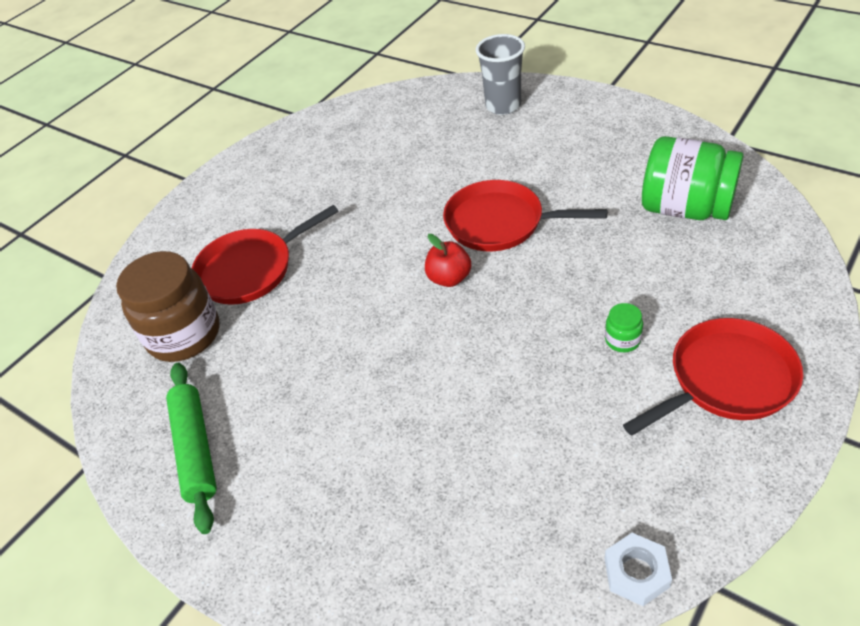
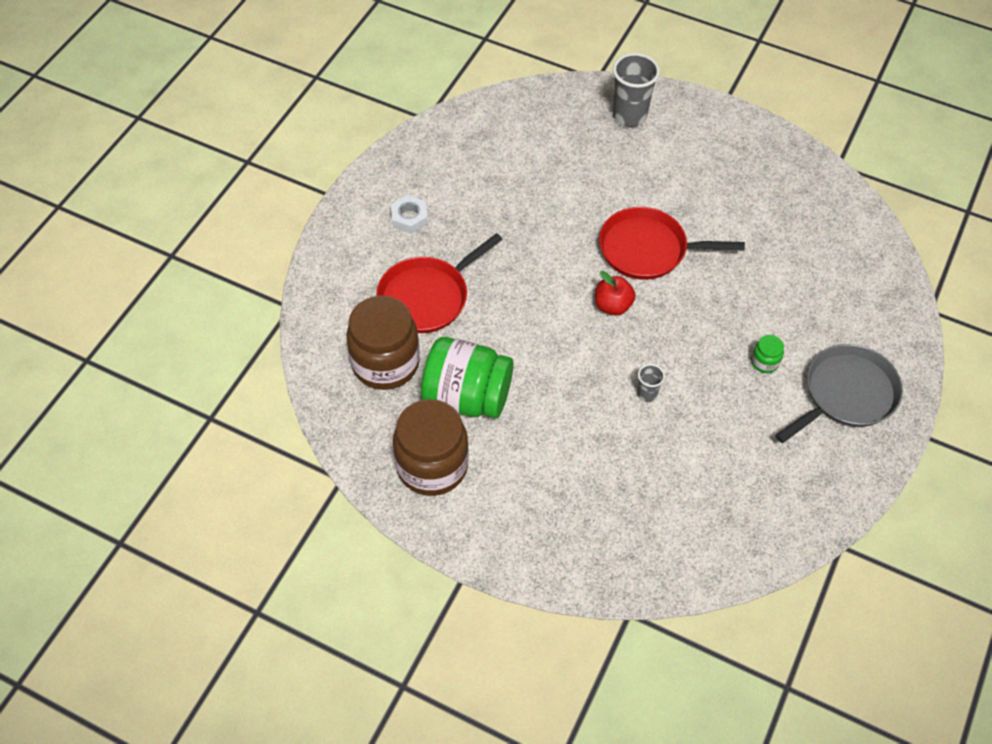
camera: 15 degrees left, 10 degrees up
(196, 449) = (432, 466): green rolling pin -> brown jar
(470, 374) = (647, 394): none -> grey cup
(636, 572) = (790, 541): white nut -> white nut (409, 218)
(685, 208) = (806, 237): green jar -> green jar (467, 397)
(727, 379) = (846, 394): red pan -> grey pan

